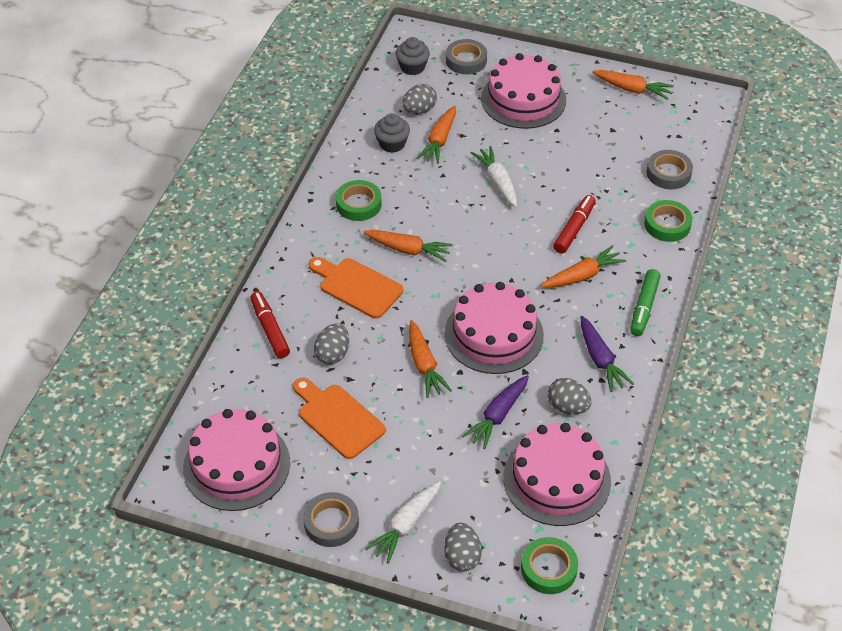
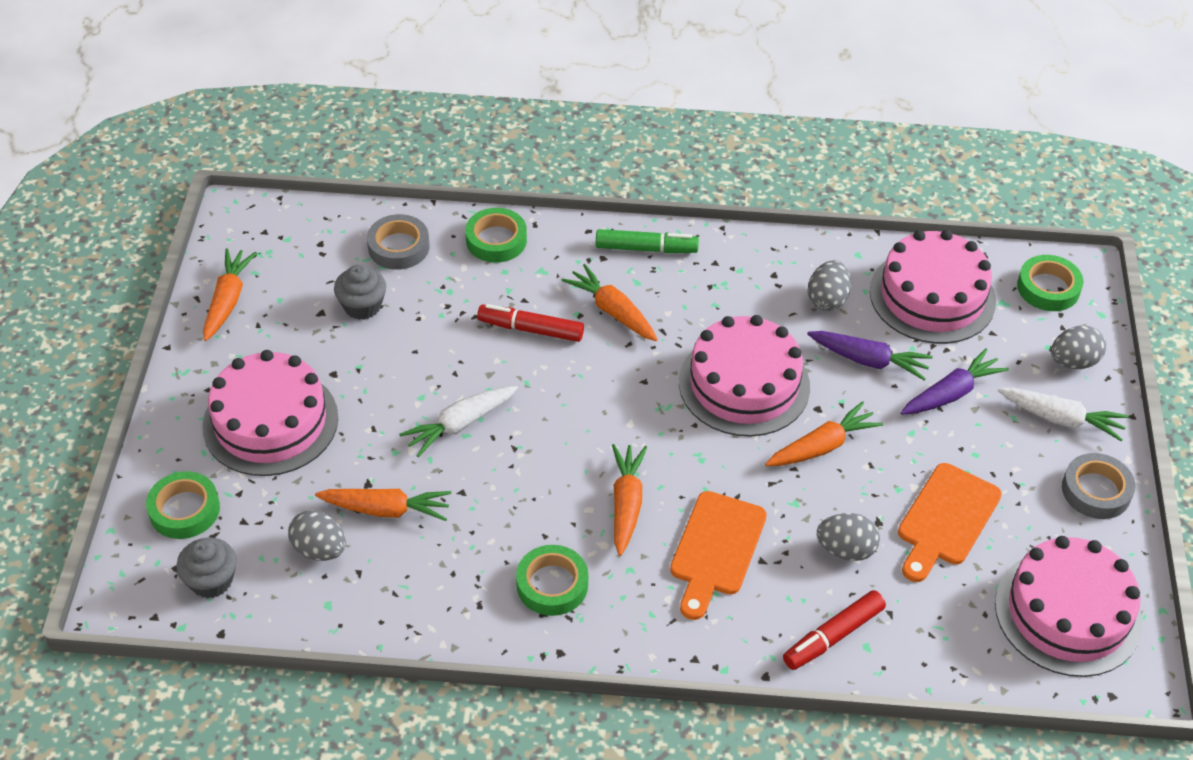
camera: 105 degrees left, 0 degrees up
(392, 144) = (407, 570): grey cupcake -> grey cupcake (362, 306)
(466, 60) = (184, 510): grey tape -> green tape
(600, 359) = (744, 279): purple carrot -> purple carrot (951, 393)

